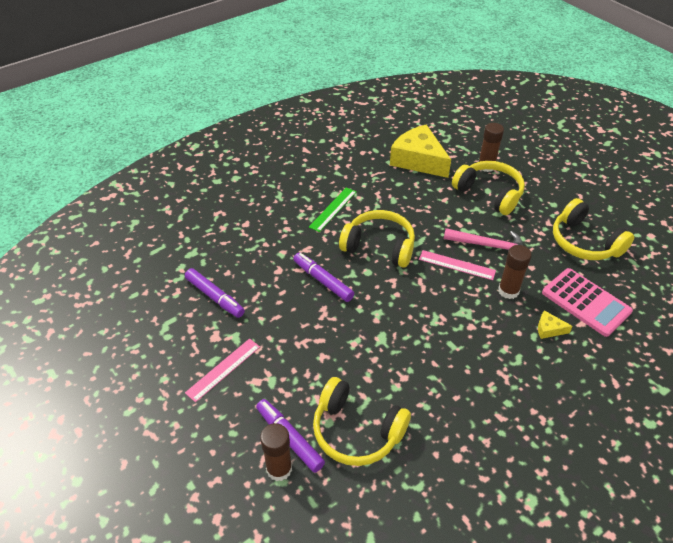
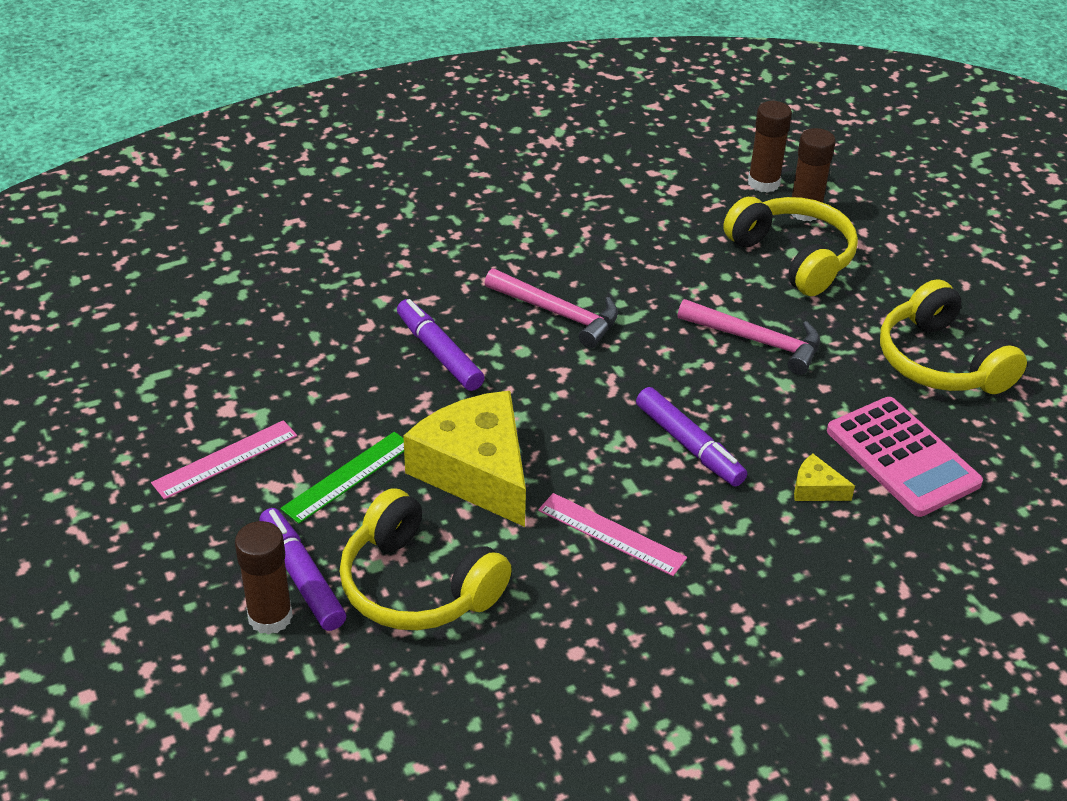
camera: 10 degrees right, 5 degrees down
(215, 297) = (246, 350): purple marker -> purple marker (689, 445)
(333, 209) = (496, 243): green ruler -> green ruler (347, 476)
(379, 246) = (558, 314): yellow headphones -> pink hammer
(418, 160) = (681, 185): yellow cheese -> yellow cheese (476, 471)
(457, 265) = (687, 363): pink ruler -> pink ruler (611, 534)
(508, 291) = (766, 418): brown glue stick -> brown glue stick (763, 183)

